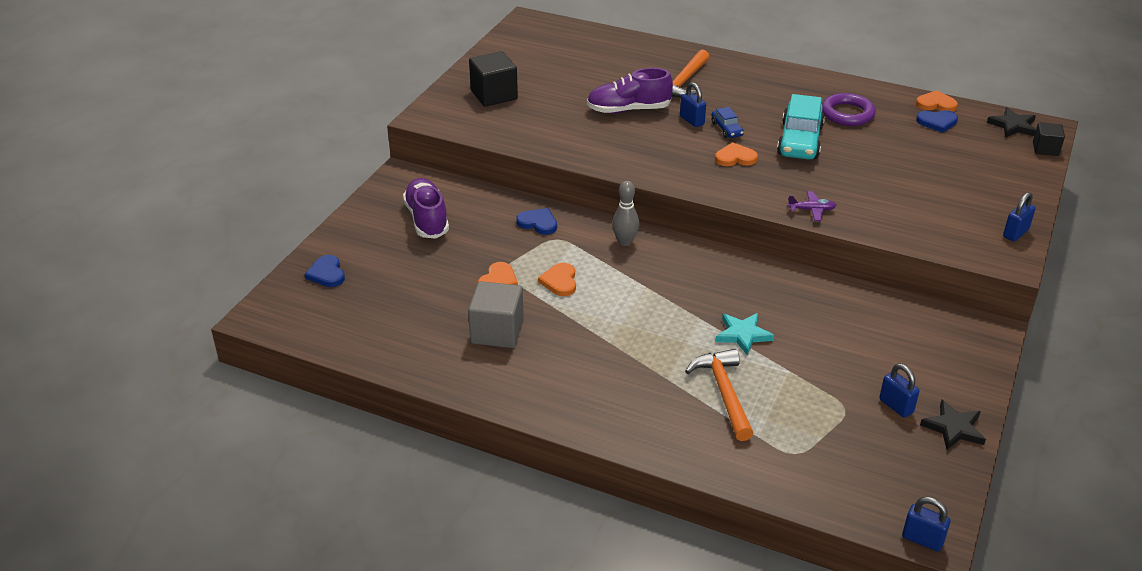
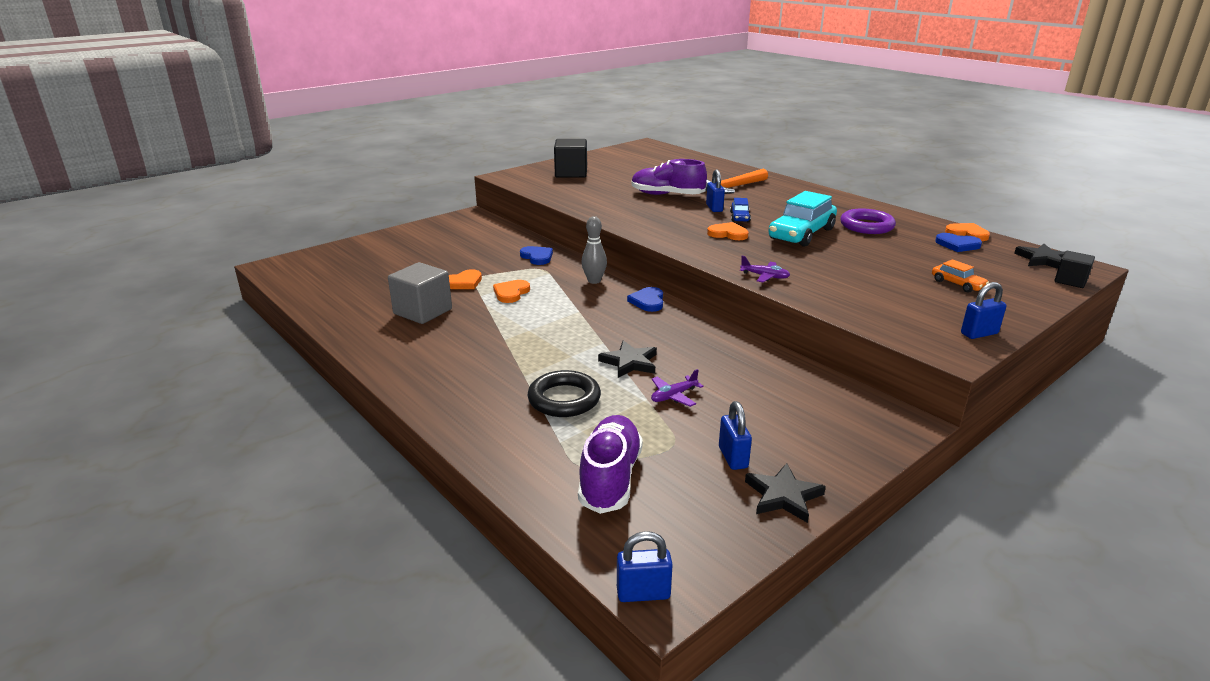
camera: 25 degrees right, 10 degrees down
(327, 273) = (348, 253): blue heart -> blue heart (648, 301)
(427, 219) = (457, 240): purple shoe -> purple shoe (610, 478)
(724, 393) = (564, 399): orange hammer -> black ring
(743, 335) = (630, 362): turquoise star -> black star
(807, 360) = (673, 396): none -> purple plane
(922, 539) = (643, 593): blue padlock -> blue padlock turned 60 degrees counterclockwise
(967, 177) = (957, 284): none -> orange car

